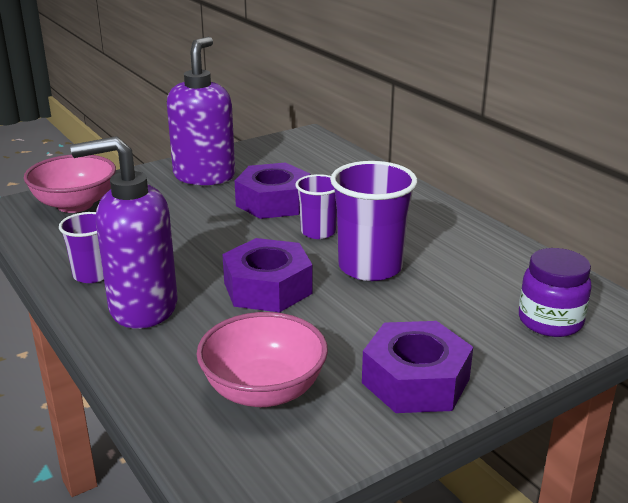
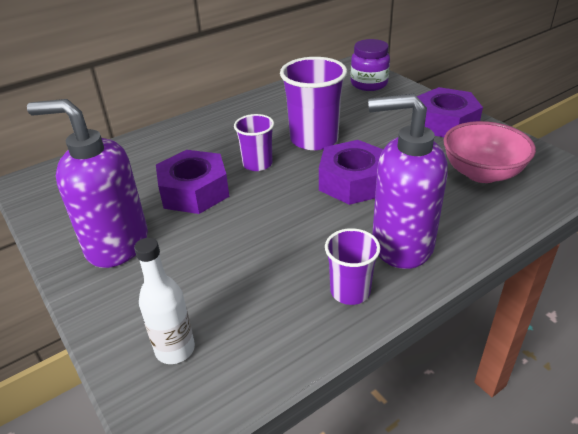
camera: 90 degrees left, 10 degrees up
(75, 204) = (175, 349): pink bowl -> white bottle
(142, 308) = (401, 245): purple soap dispenser -> purple soap dispenser turned 105 degrees clockwise

